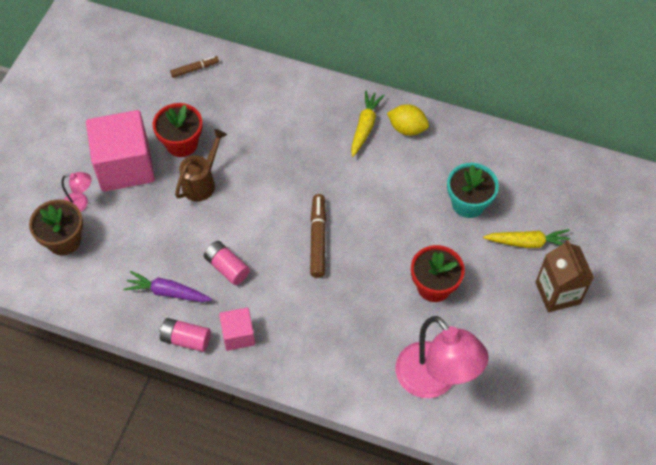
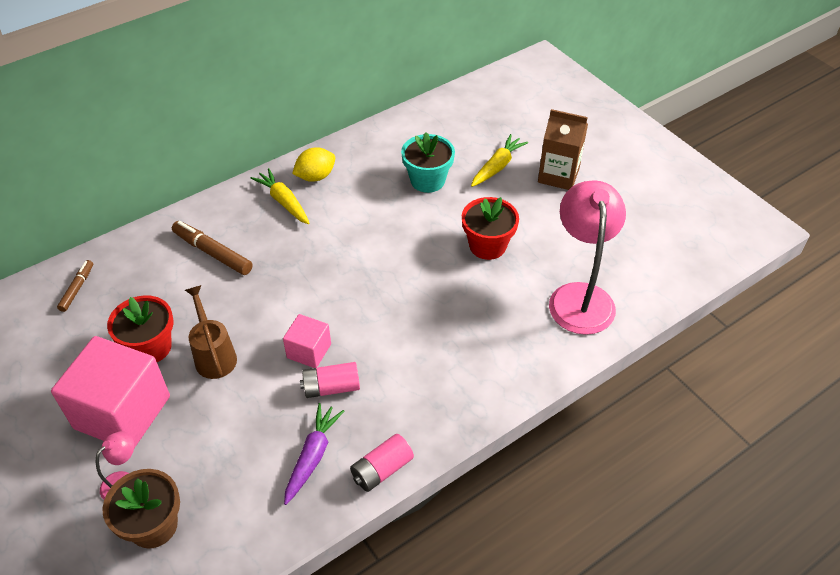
camera: 55 degrees left, 10 degrees down
(168, 292) = (312, 456): purple carrot -> purple carrot turned 150 degrees clockwise
(238, 335) = (415, 420): pink cube -> pink cube (309, 351)
(318, 239) = (366, 298): brown marker -> brown marker (212, 253)
(434, 381) = (580, 296): pink lamp -> pink lamp turned 90 degrees counterclockwise

